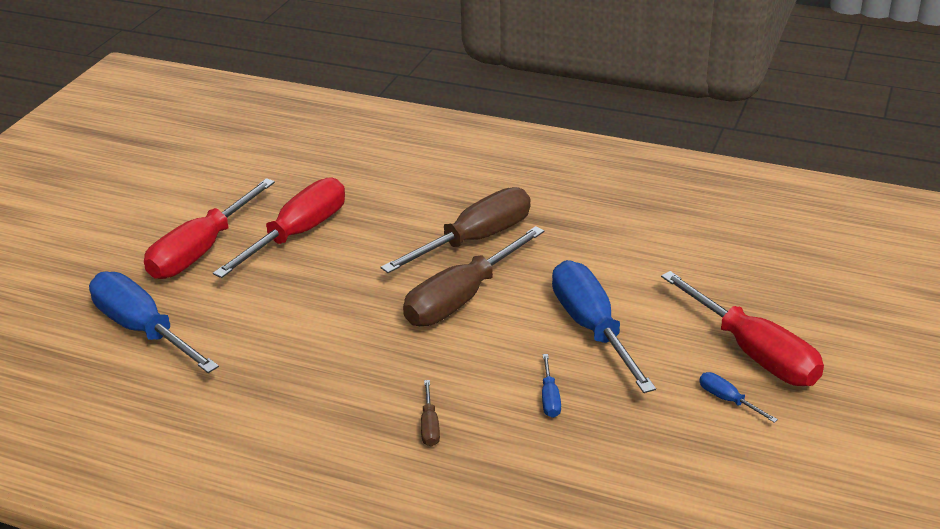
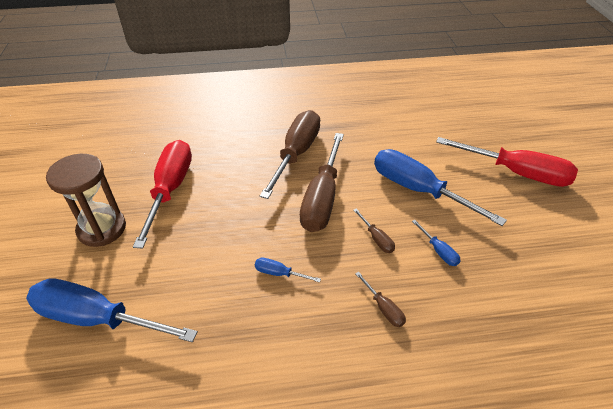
camera: 30 degrees left, 10 degrees up
(200, 251) = (102, 229): red screwdriver -> brown hourglass
(487, 360) = (377, 239): none -> brown screwdriver
(727, 399) = (533, 209): blue screwdriver -> blue screwdriver (279, 273)

